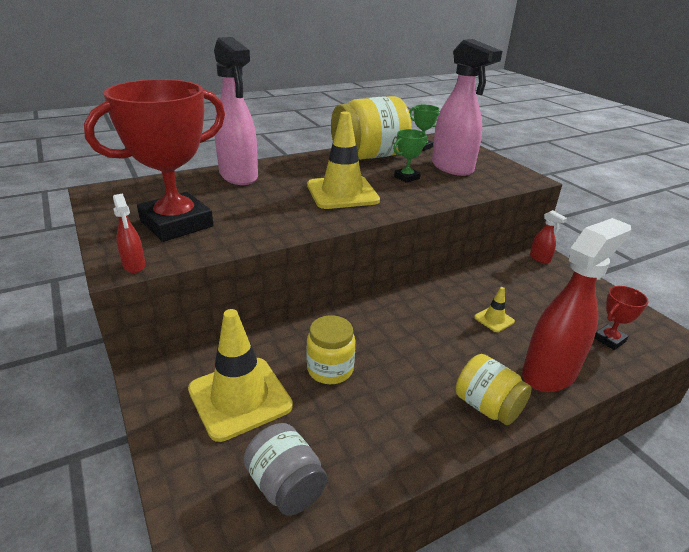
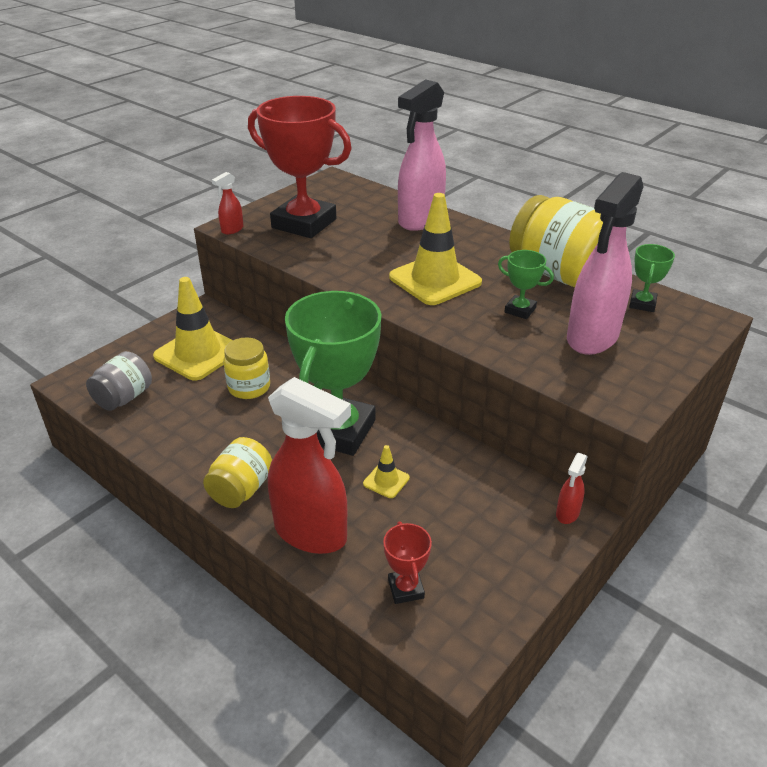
camera: 70 degrees right, 5 degrees up
(424, 328) = (338, 431): none -> green trophy
(609, 340) = (406, 589): red trophy -> red trophy turned 45 degrees clockwise

